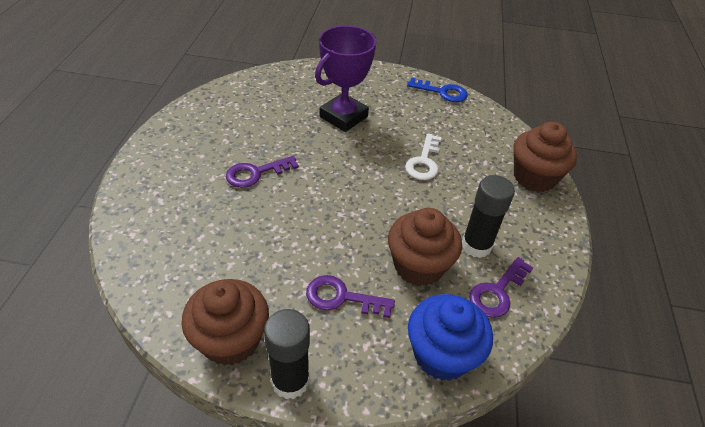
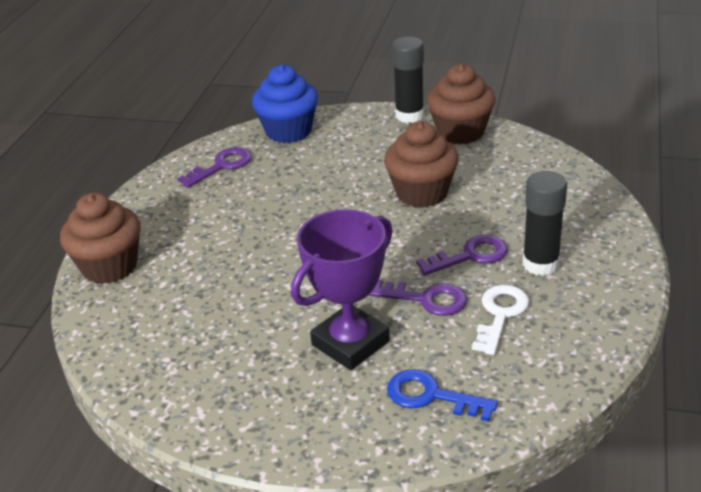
camera: 170 degrees left, 10 degrees down
(341, 297) = (367, 157): purple key -> purple key (426, 299)
(418, 266) = (289, 180): brown cupcake -> brown cupcake (422, 193)
(424, 162) = (246, 279): white key -> white key (500, 314)
(442, 92) = (168, 401): blue key -> blue key (431, 396)
(476, 246) = (223, 197): black glue stick -> black glue stick (540, 264)

